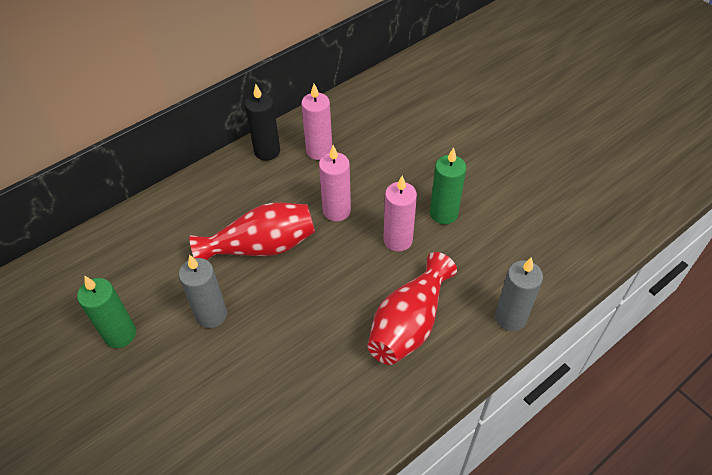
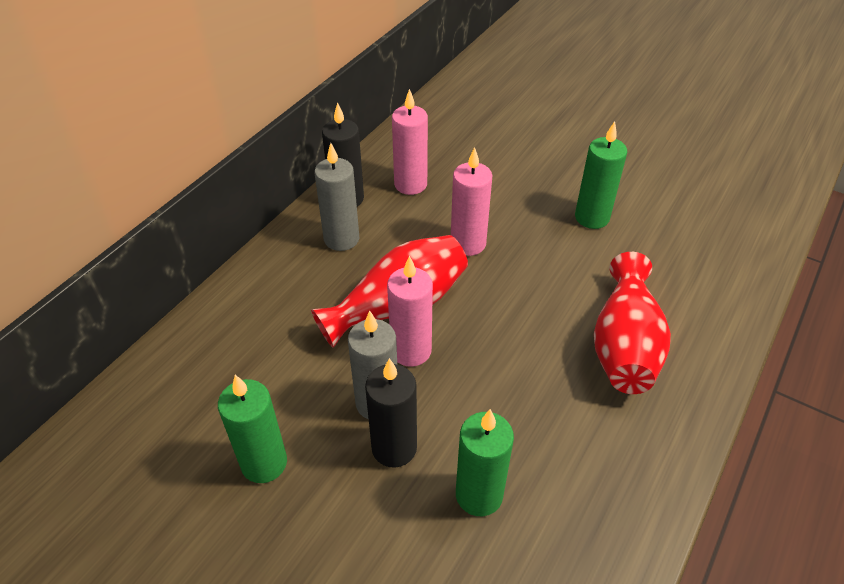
camera: 20 degrees left, 5 degrees down
(207, 350) = (394, 448): none -> black candle
(246, 401) = (479, 495): none -> green candle
(398, 240) = (557, 258): pink candle -> pink candle (411, 351)
(510, 317) = (730, 307): grey candle -> grey candle (341, 239)

